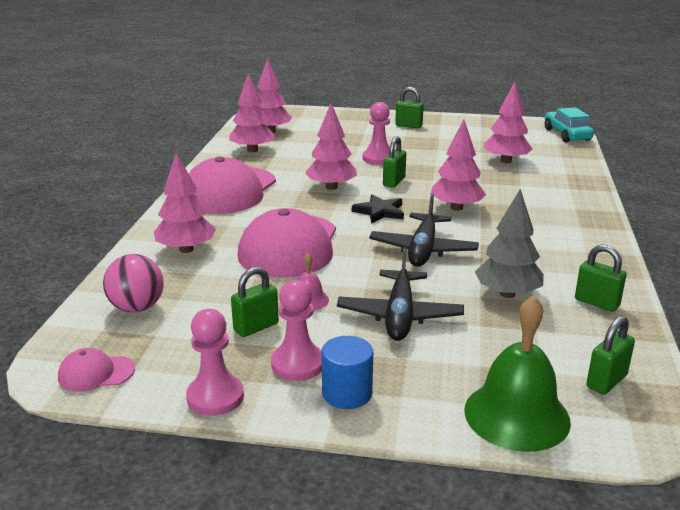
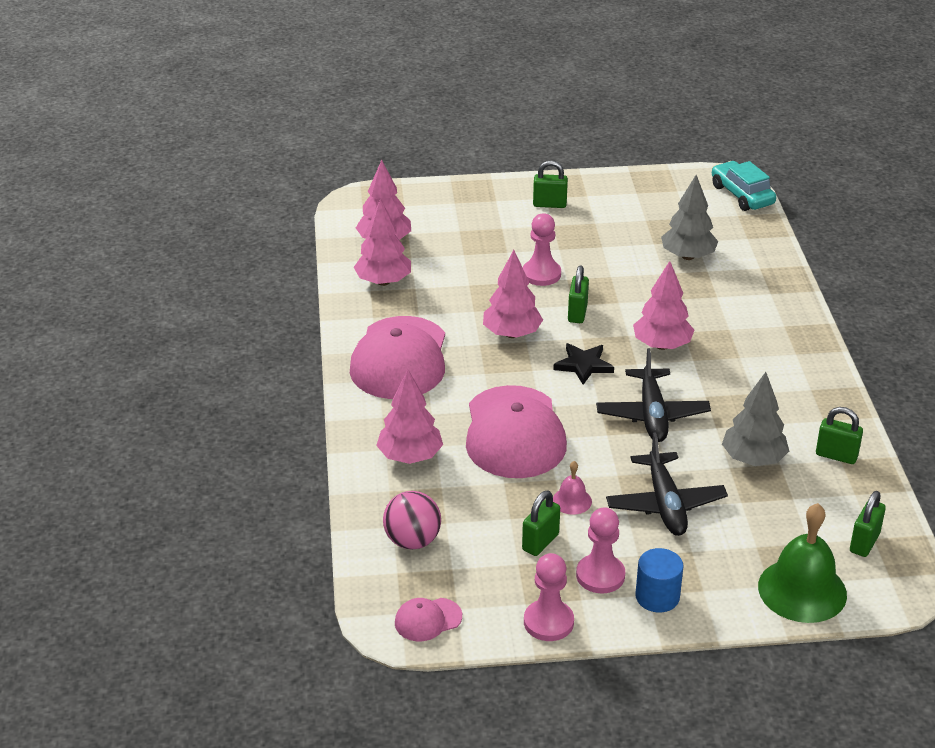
camera: 15 degrees left, 10 degrees up
(506, 161) = (687, 256): pink tree -> grey tree

